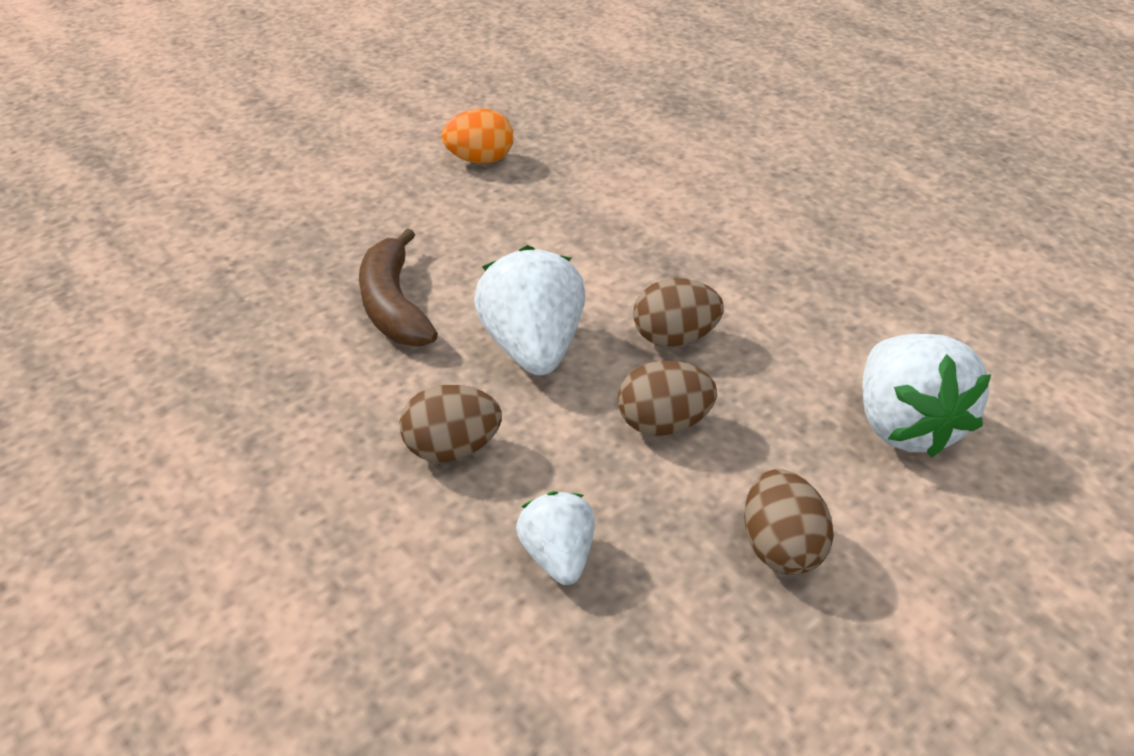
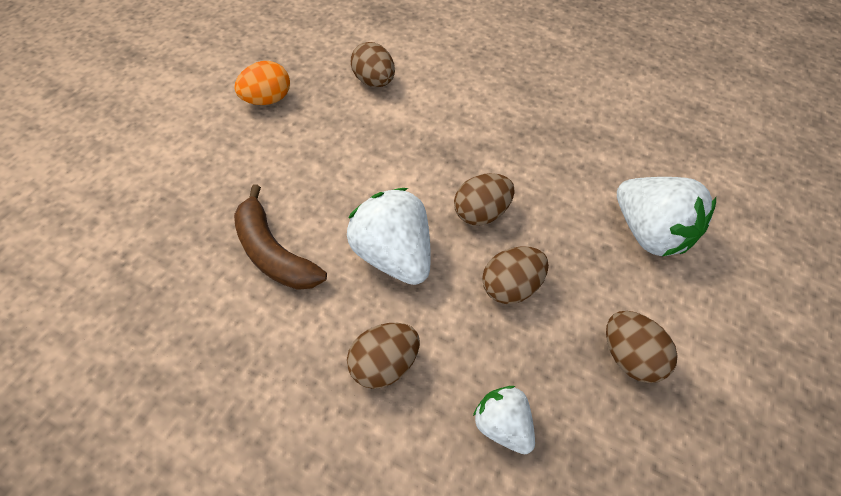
camera: 25 degrees left, 15 degrees up
(622, 171) = (374, 82): none -> brown egg

